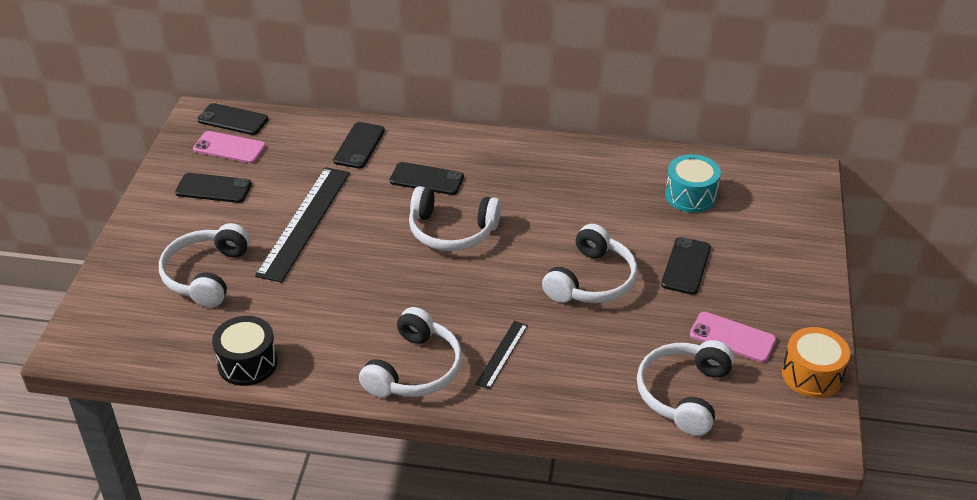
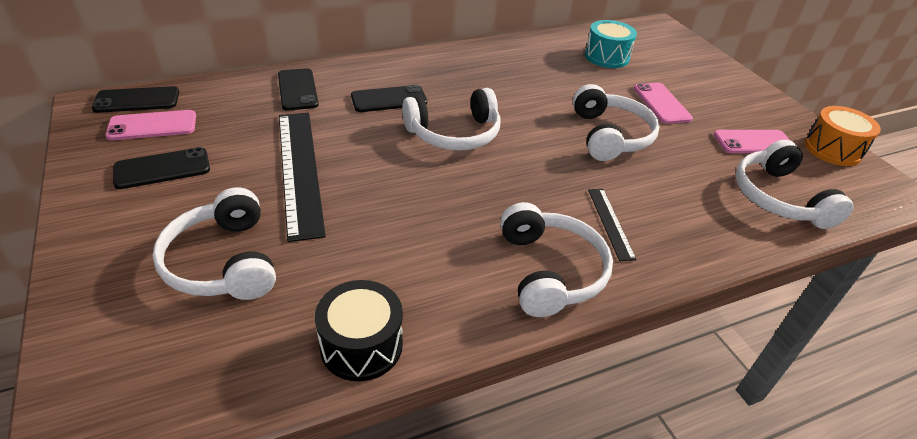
camera: 35 degrees left, 0 degrees up
(686, 266) = (661, 103): black phone -> pink phone

